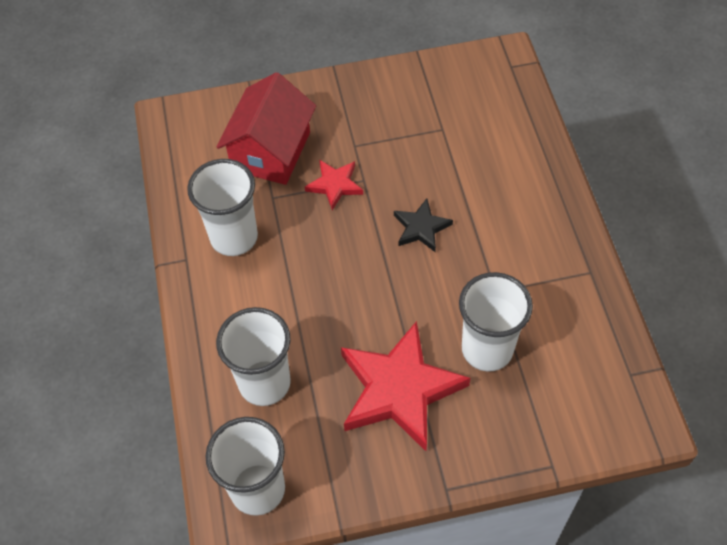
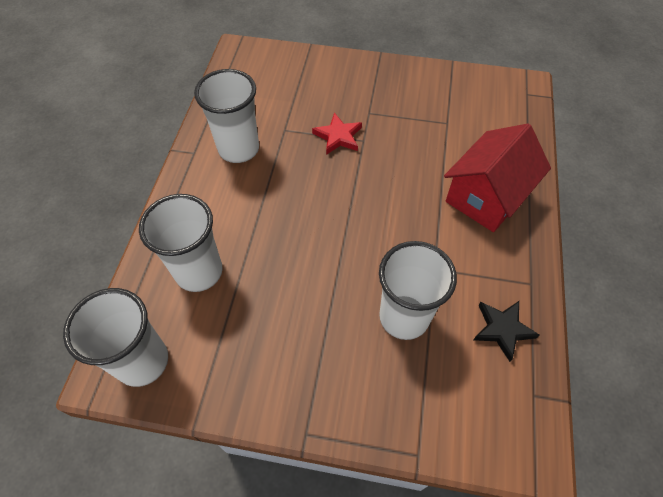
camera: 20 degrees right, 0 degrees up
(271, 151) = (301, 96): red house -> red house (486, 196)
(399, 389) = (308, 322): red star -> none
(421, 228) = (393, 193): black star -> black star (502, 329)

